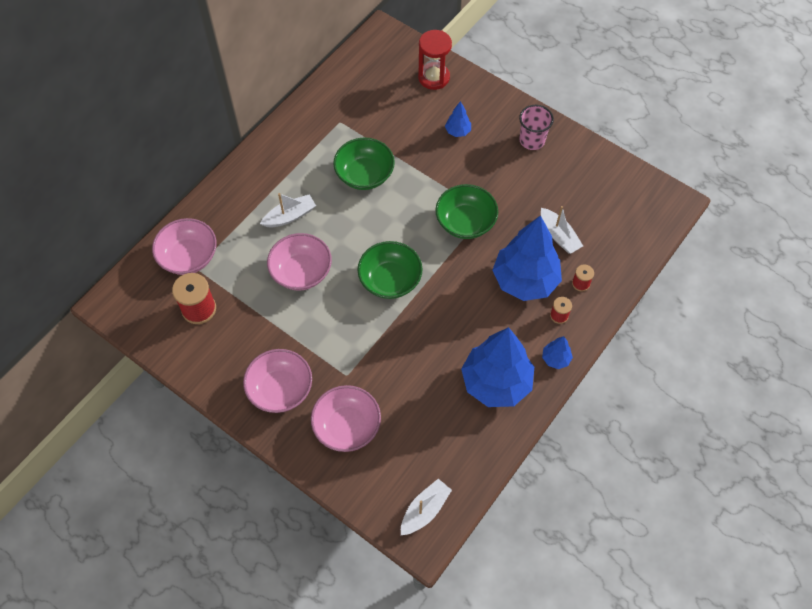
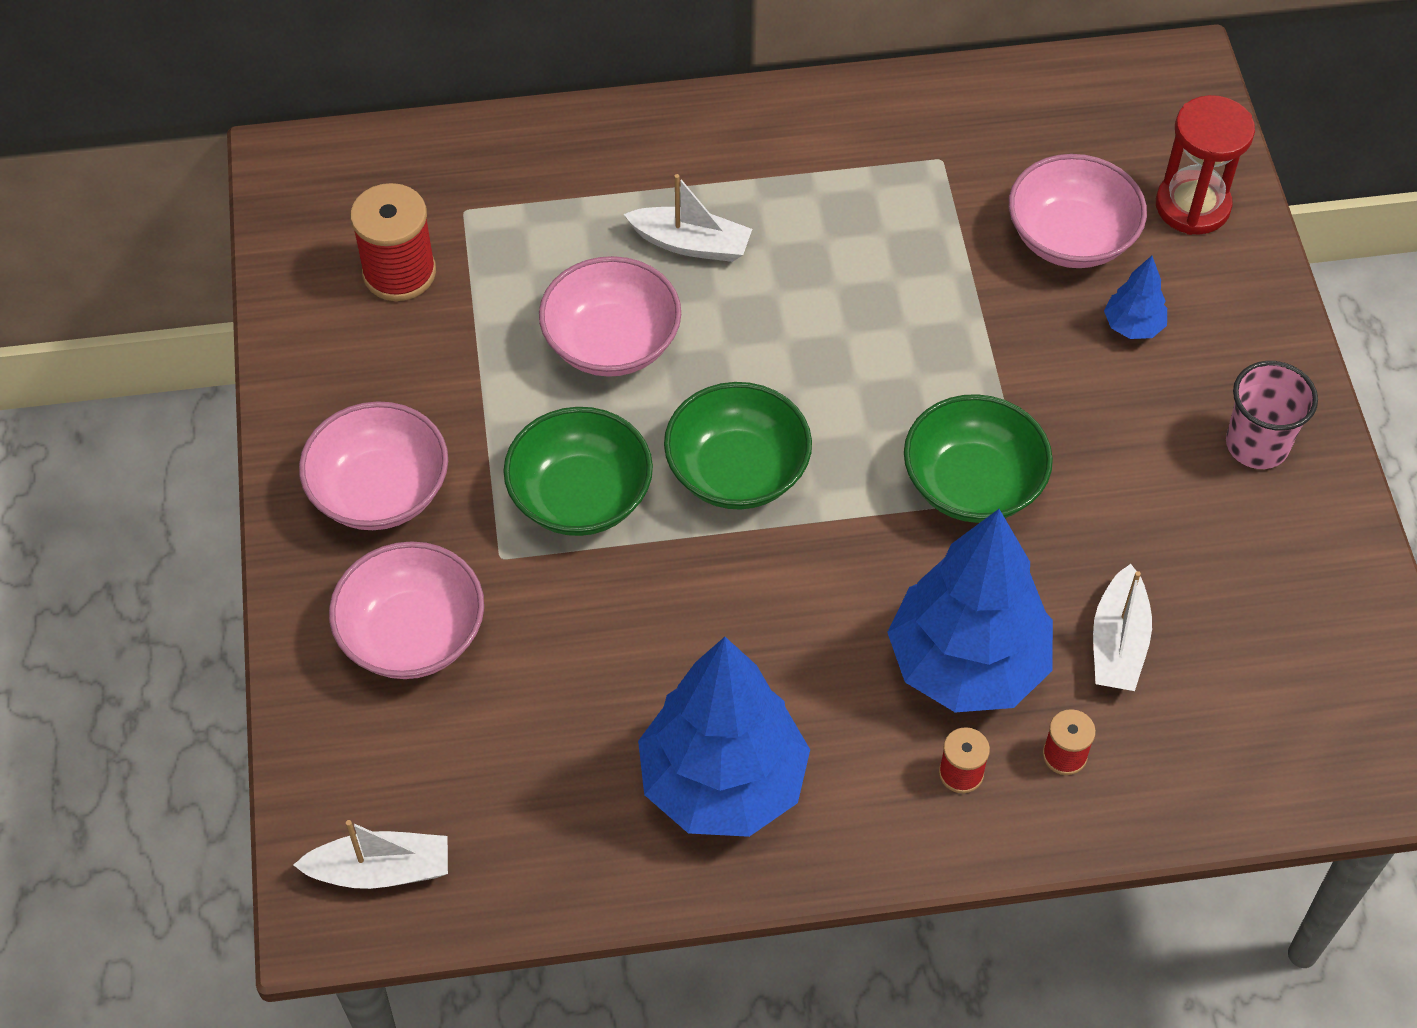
camera: 45 degrees right, 5 degrees down
(189, 257) = (471, 184): pink bowl -> pink bowl (1071, 238)
(364, 174) = (886, 273): green bowl -> green bowl (580, 496)
(555, 359) = (871, 837): blue tree -> none

